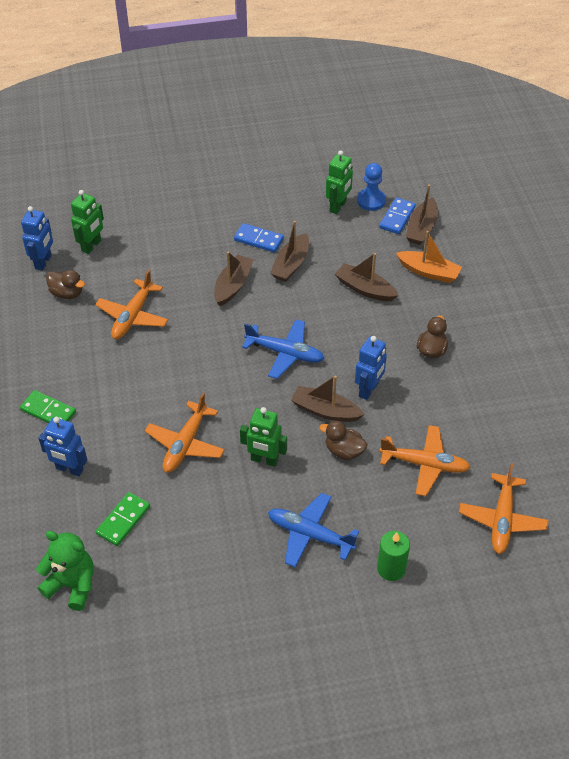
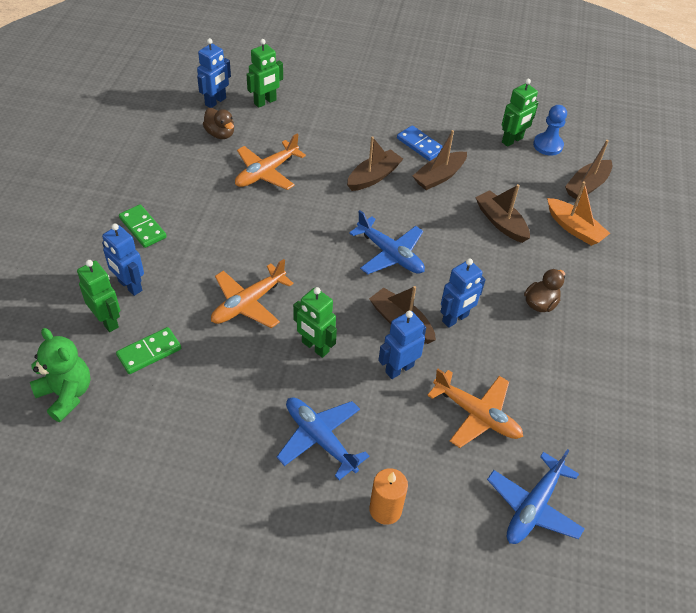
camera: 20 degrees right, 0 degrees up
(69, 508) = (107, 321): none -> green robot
(344, 451) = (399, 368): brown duck -> blue robot
(391, 568) = (385, 509): green candle -> orange candle
(397, 217) = (566, 168): blue domino -> none
(502, 519) = (533, 507): orange plane -> blue plane

